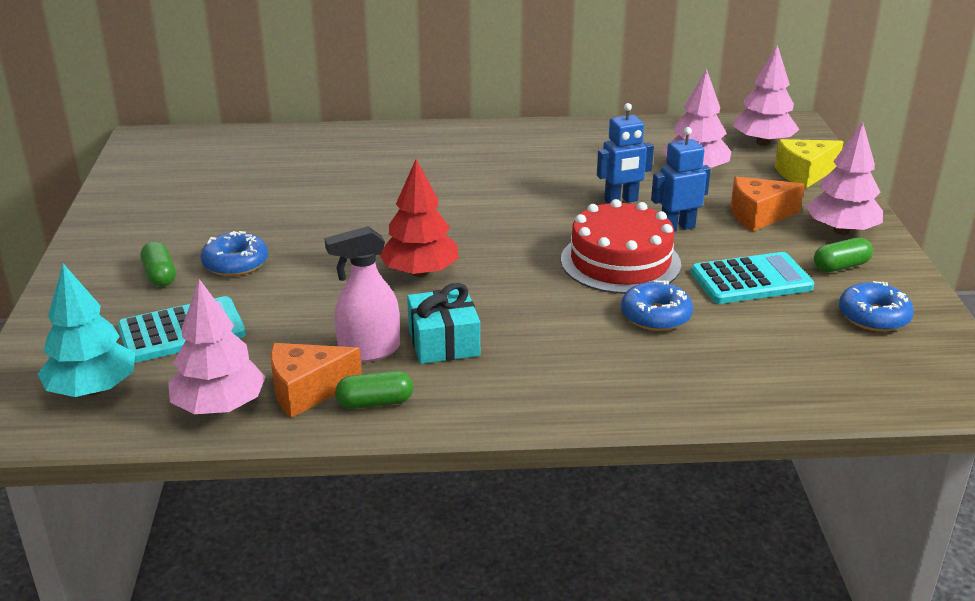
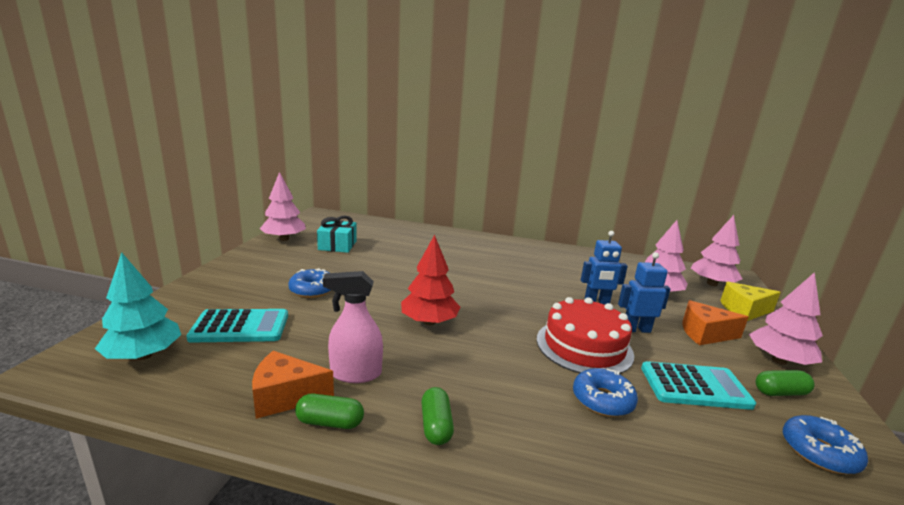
camera: 15 degrees right, 10 degrees down
(160, 275) = (260, 287): green capsule -> green capsule (436, 426)
(220, 406) = (213, 393): pink tree -> pink tree (284, 239)
(443, 342) = (416, 380): turquoise gift -> turquoise gift (337, 245)

